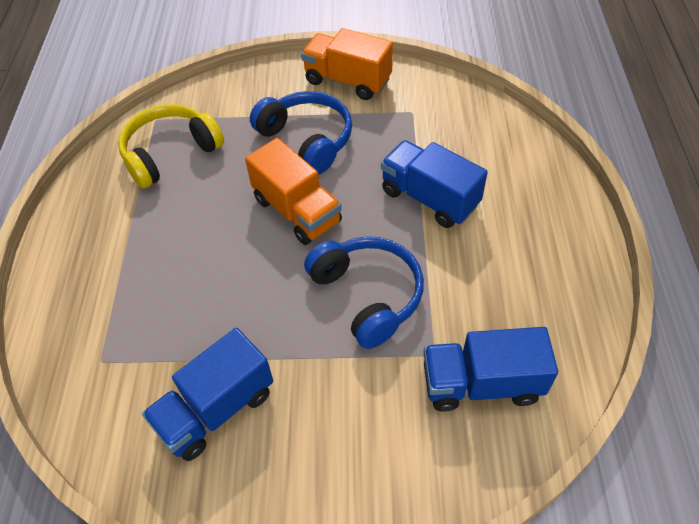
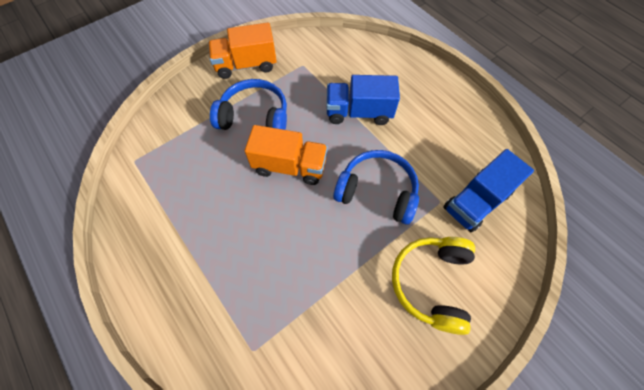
camera: 40 degrees left, 10 degrees up
(170, 153) = (168, 178): yellow headphones -> yellow headphones (431, 283)
(216, 409) = (355, 323): blue truck -> none

